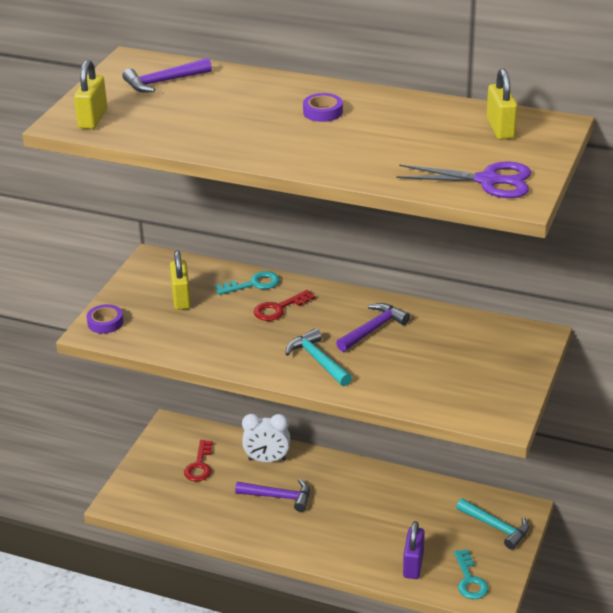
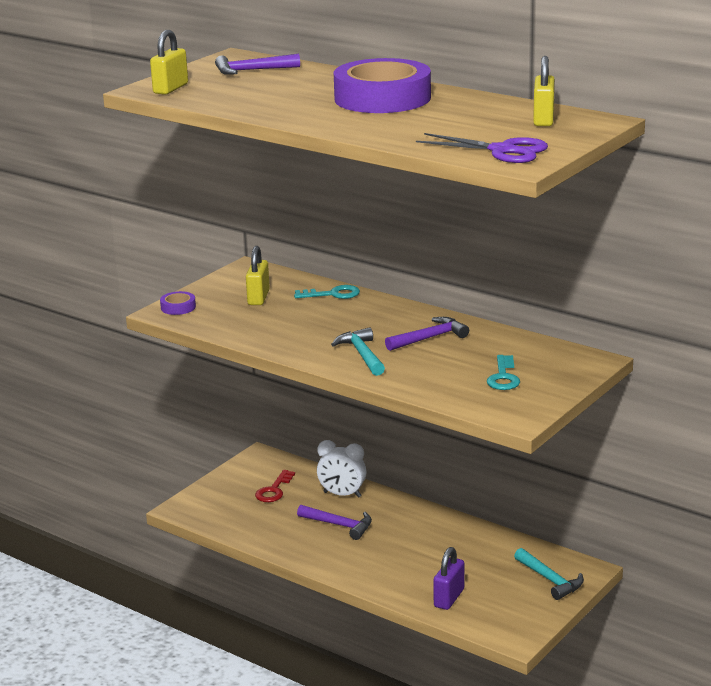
camera: 15 degrees right, 10 degrees down
(279, 308) = (347, 314): red key -> none
(323, 112) = (382, 98): purple tape -> purple tape, size x2.50
(469, 580) = (501, 618): turquoise key -> turquoise key (503, 377)

